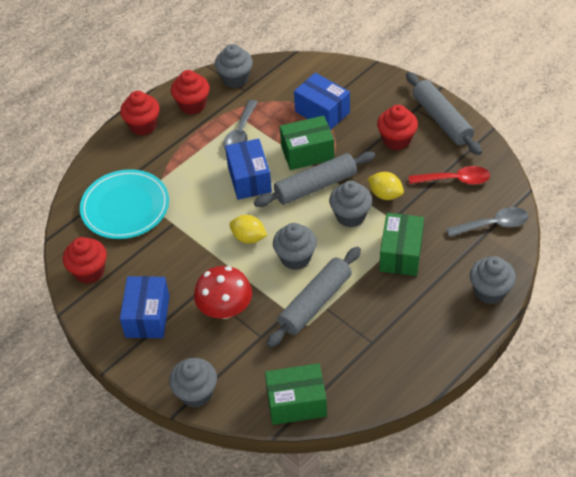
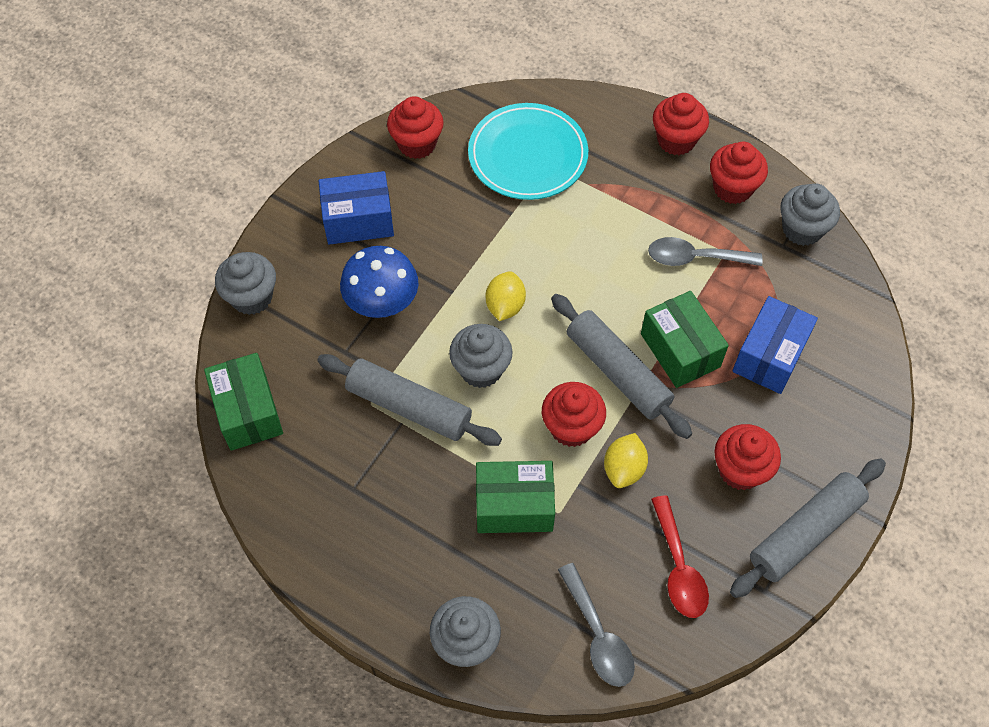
camera: 75 degrees right, 10 degrees up
(225, 309) = (382, 302): red mushroom -> blue mushroom
(249, 179) = (611, 286): blue box -> none
(350, 216) = (571, 427): grey cupcake -> red cupcake

